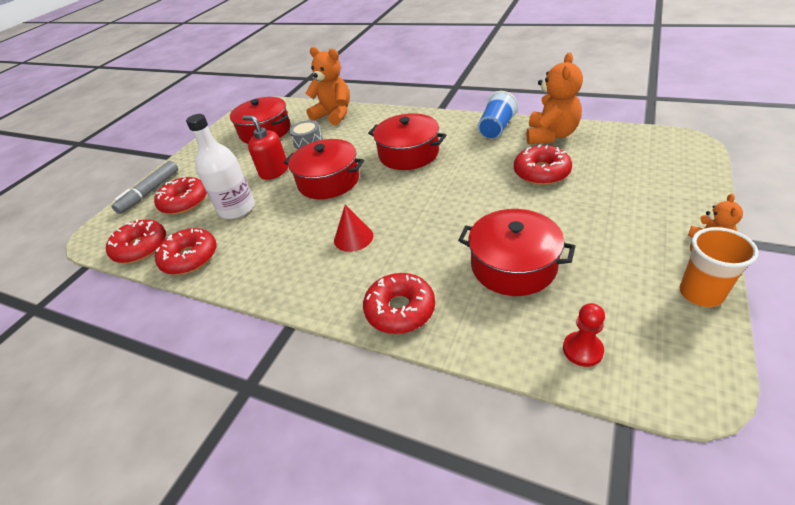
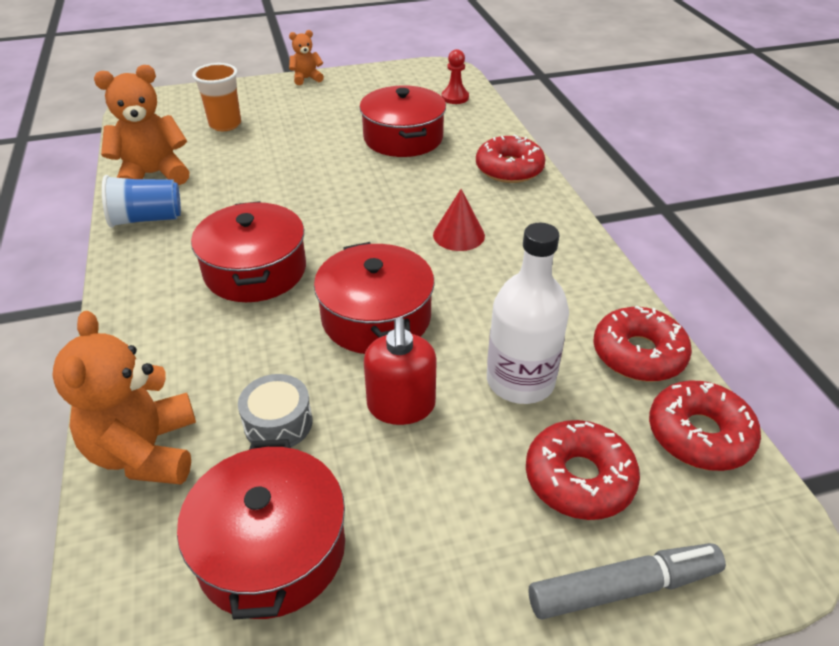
camera: 135 degrees left, 0 degrees up
(541, 172) = (244, 160): red donut -> none
(700, 294) = (362, 75): orange cup -> orange cup (225, 124)

